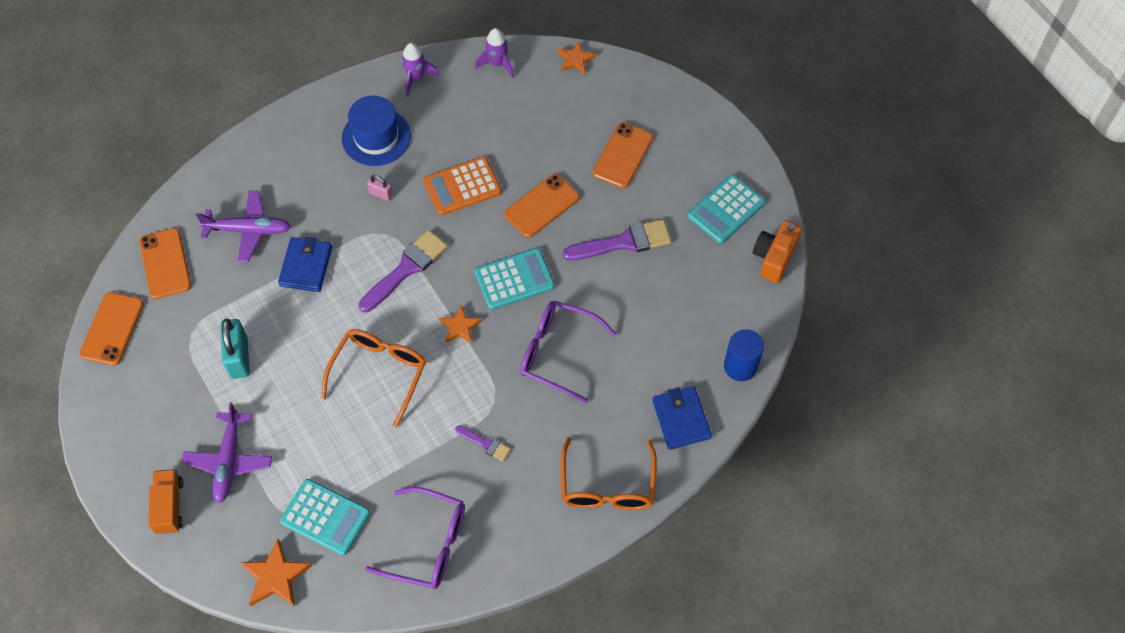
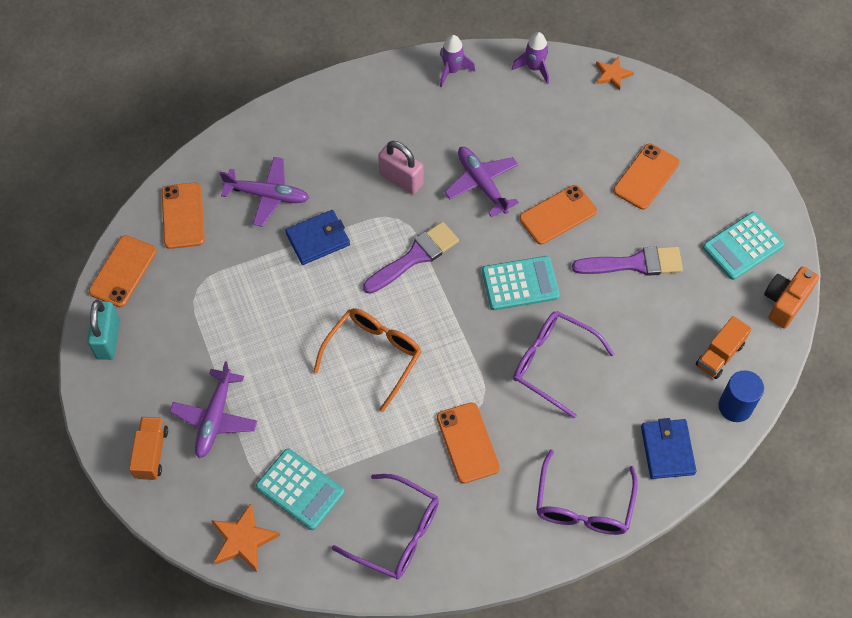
camera: 10 degrees right, 0 degrees up
(239, 357) = (240, 318): turquoise padlock -> turquoise padlock (108, 339)
(306, 266) = (318, 239): blue wallet -> blue wallet turned 45 degrees clockwise
(376, 137) = (404, 123): blue hat -> none
(381, 194) = (401, 179): pink padlock -> pink padlock, size x1.89
(460, 327) = (459, 322): orange star -> none
(462, 186) = (482, 184): orange calculator -> purple plane
(485, 444) = (467, 443): purple brush -> orange phone
(607, 486) = (583, 506): orange glasses -> purple glasses
(718, 318) = (720, 355): none -> orange truck

